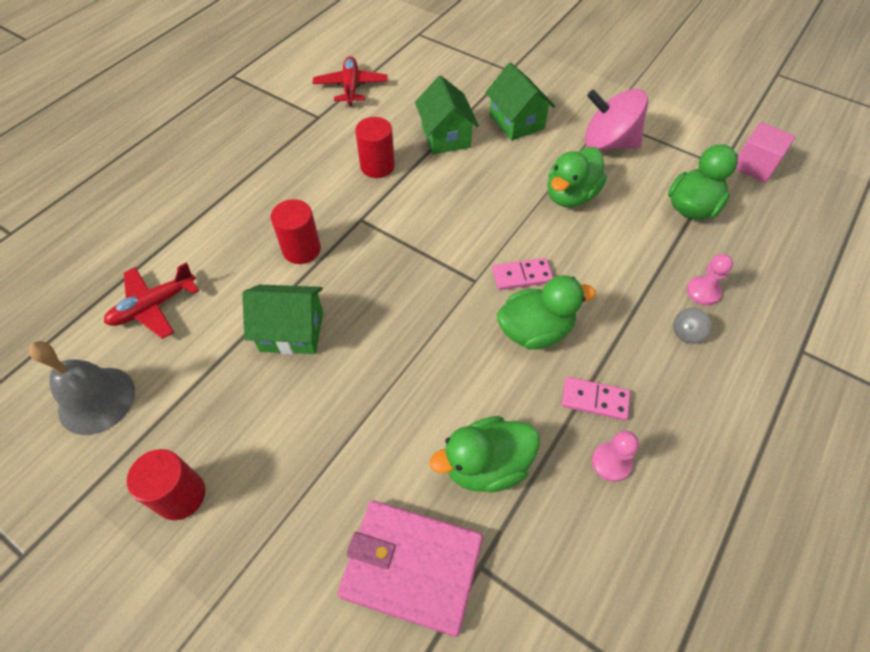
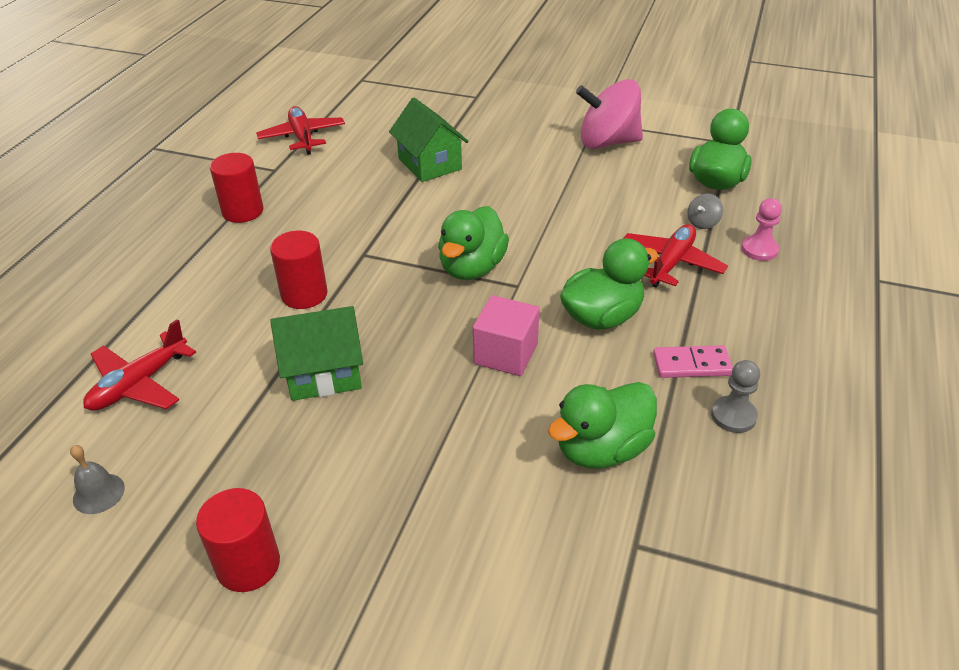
camera: 15 degrees left, 15 degrees down
(97, 400) = (98, 493): grey bell -> grey bell, size x0.51
(377, 166) = (363, 203): red cylinder -> red cylinder (243, 211)
(412, 567) = (559, 565): pink wallet -> none
(516, 122) = (502, 139): green house -> none
(522, 276) = (566, 271): pink domino -> none
(570, 196) = (588, 193): green duck -> green duck (472, 268)
(611, 462) = (733, 416): pink pawn -> grey pawn
(616, 288) = (671, 263): none -> red plane
(686, 333) = (759, 287): grey spinning top -> grey spinning top (702, 223)
(754, 166) = (762, 137): pink cube -> pink cube (506, 354)

